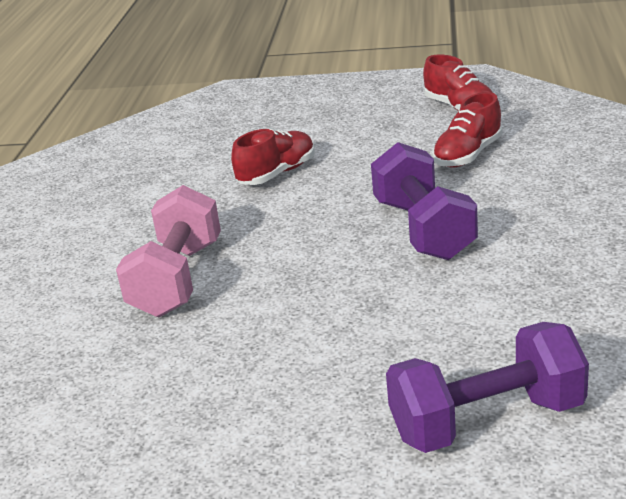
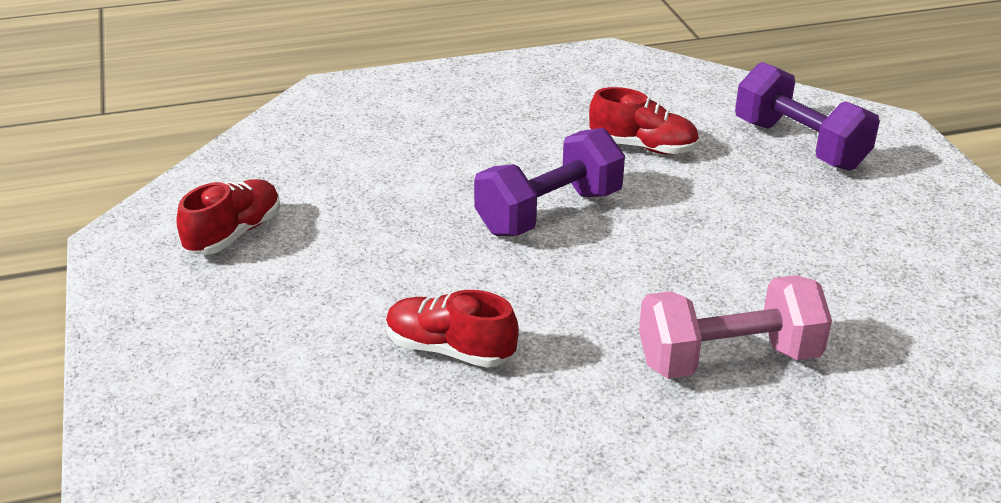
camera: 115 degrees left, 5 degrees up
(468, 155) = (372, 210): red shoe -> red shoe (643, 147)

